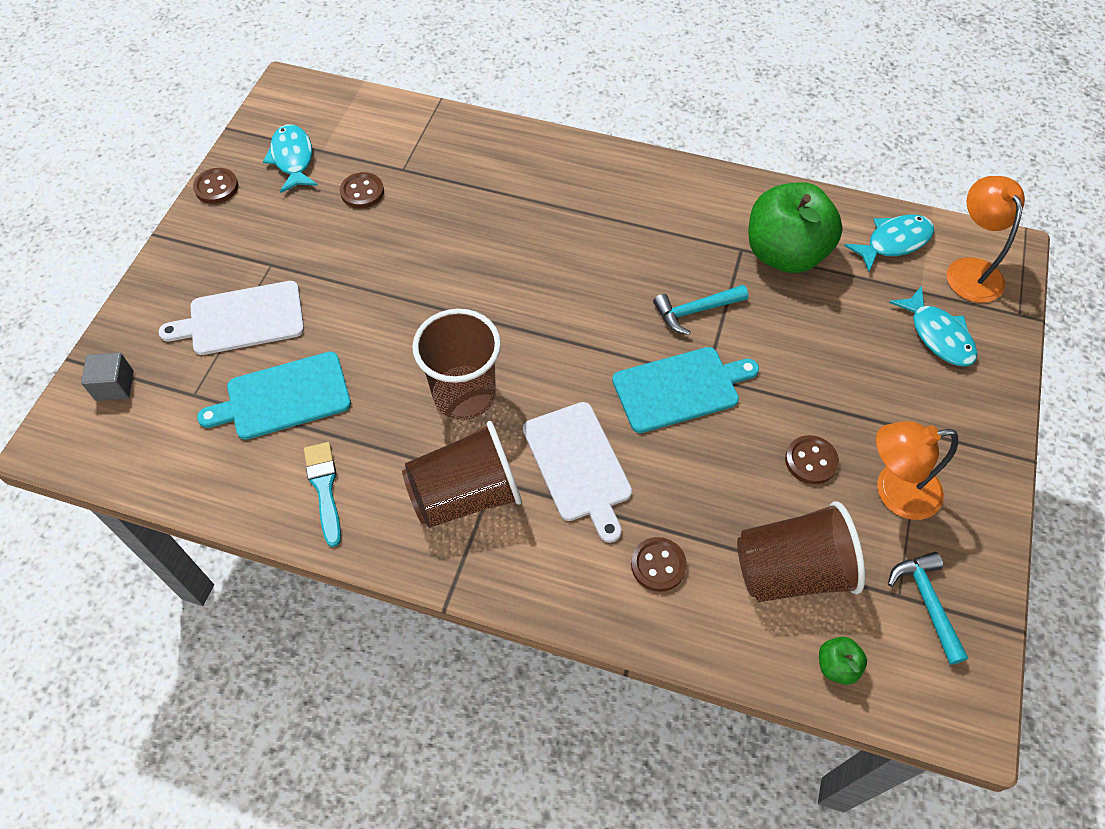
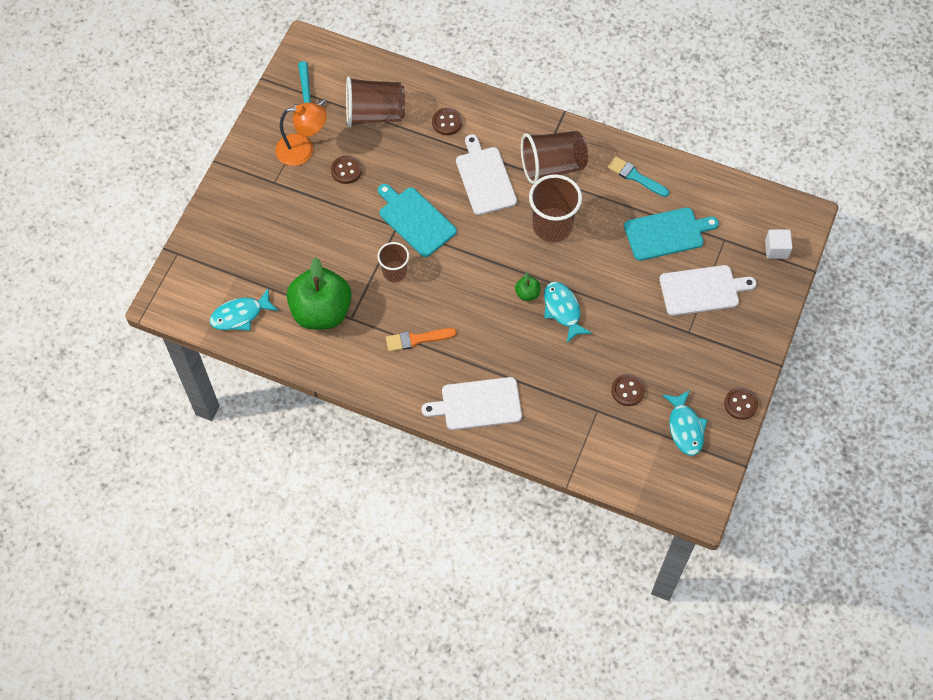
camera: 175 degrees left, 5 degrees up
(115, 386) = (776, 249): grey cube -> white cube
(324, 488) = (635, 176): turquoise brush -> turquoise brush turned 135 degrees clockwise
(555, 165) = (477, 404): none -> white cutting board
(646, 230) = (416, 339): none -> orange brush
(680, 388) = (415, 220): turquoise cutting board -> turquoise cutting board turned 60 degrees clockwise
(695, 311) = (394, 272): turquoise hammer -> brown cup
(836, 666) = (364, 70): green apple -> green apple (527, 293)
(938, 335) = (238, 243): turquoise fish -> turquoise fish (563, 310)
(970, 270) = (196, 289): orange lamp -> none

